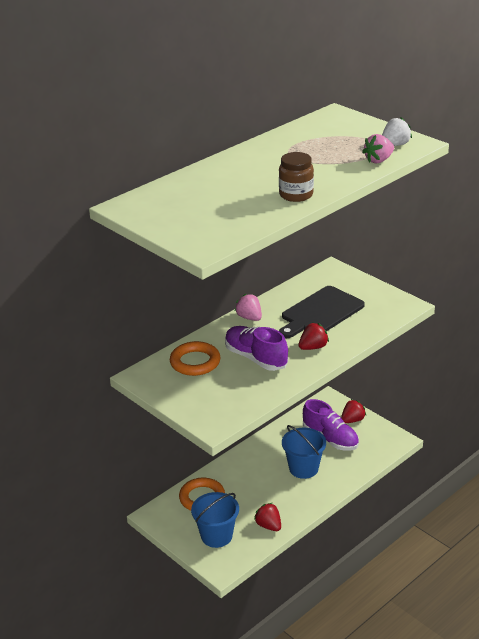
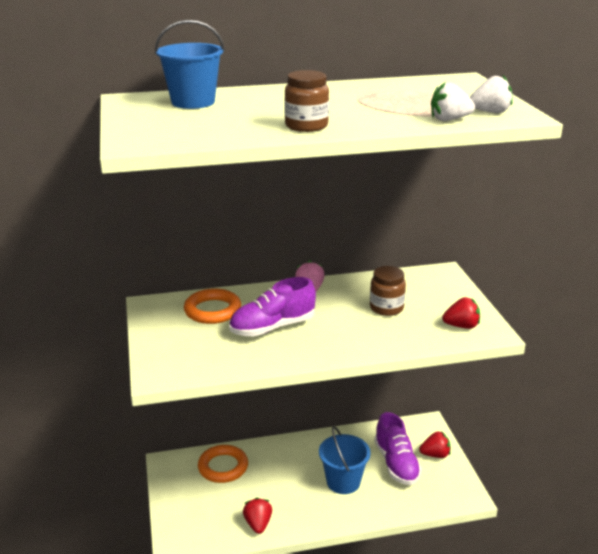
camera: 30 degrees right, 5 degrees down
(216, 536) = (201, 510): blue bucket -> blue bucket (193, 102)
(255, 358) = (272, 327): purple shoe -> purple shoe turned 105 degrees counterclockwise
(313, 347) = (342, 338): red strawberry -> red strawberry (461, 326)
(320, 312) = (386, 308): black cutting board -> brown jar
(378, 160) = (449, 120): pink strawberry -> white strawberry

